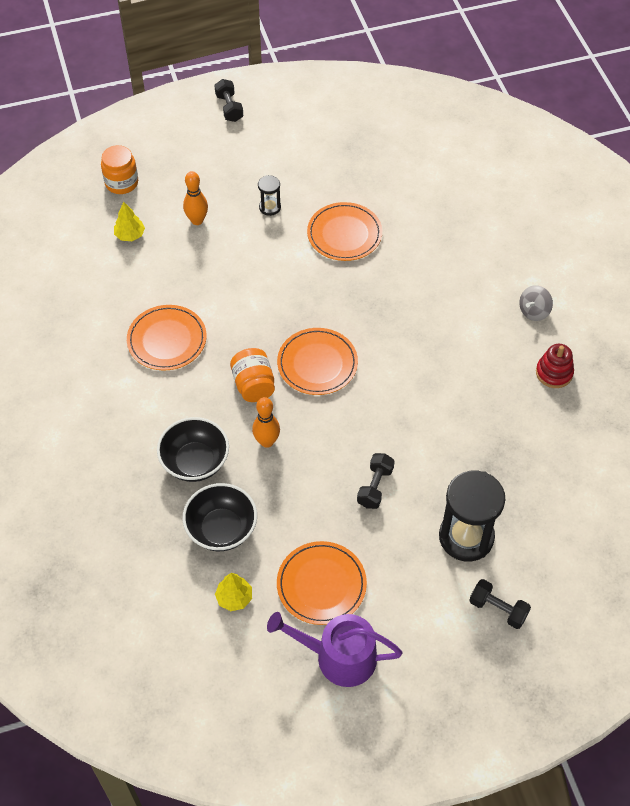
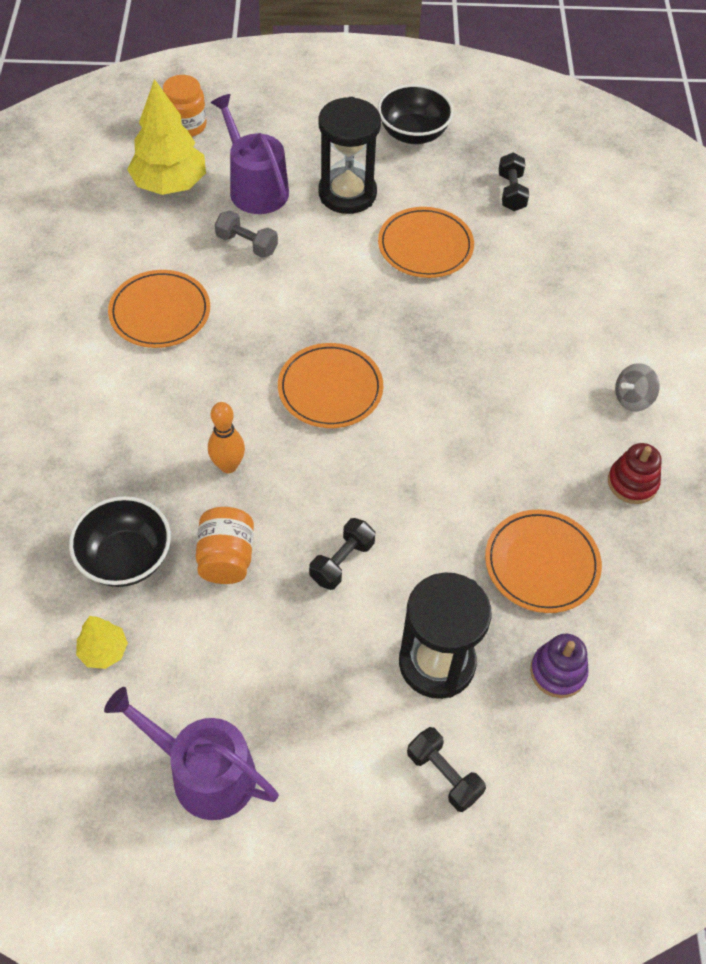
camera: 15 degrees right, 0 degrees up
(130, 235) = (170, 184): yellow tree -> yellow tree, size x2.01
(195, 462) = (130, 466): black bowl -> black bowl (413, 133)
(197, 220) = (255, 187): orange bowling pin -> purple watering can
(210, 268) = (247, 244): none -> grey dumbbell
(229, 108) = (345, 75): black dumbbell -> black dumbbell (511, 192)
(253, 385) = (241, 393): orange jar -> orange jar (226, 558)
(270, 207) = (347, 193): black hourglass -> black hourglass, size x2.12
(321, 584) = (221, 668): orange plate -> orange plate (541, 563)
(548, 519) = (558, 672): none -> purple stacking toy

